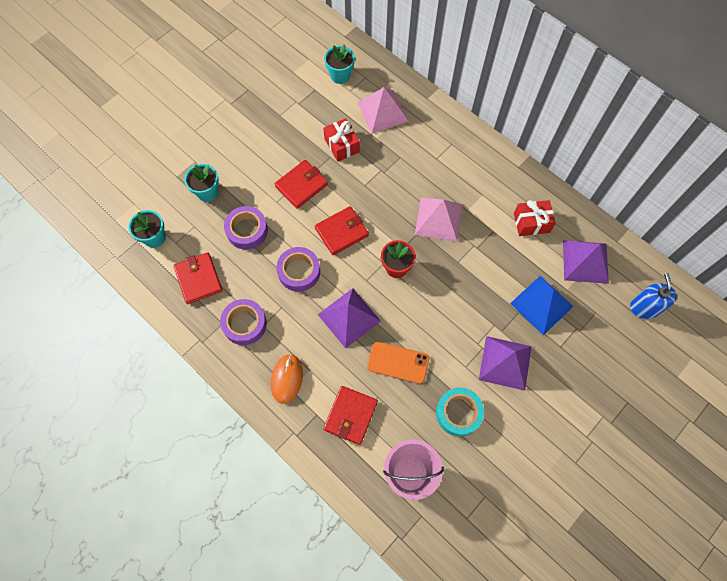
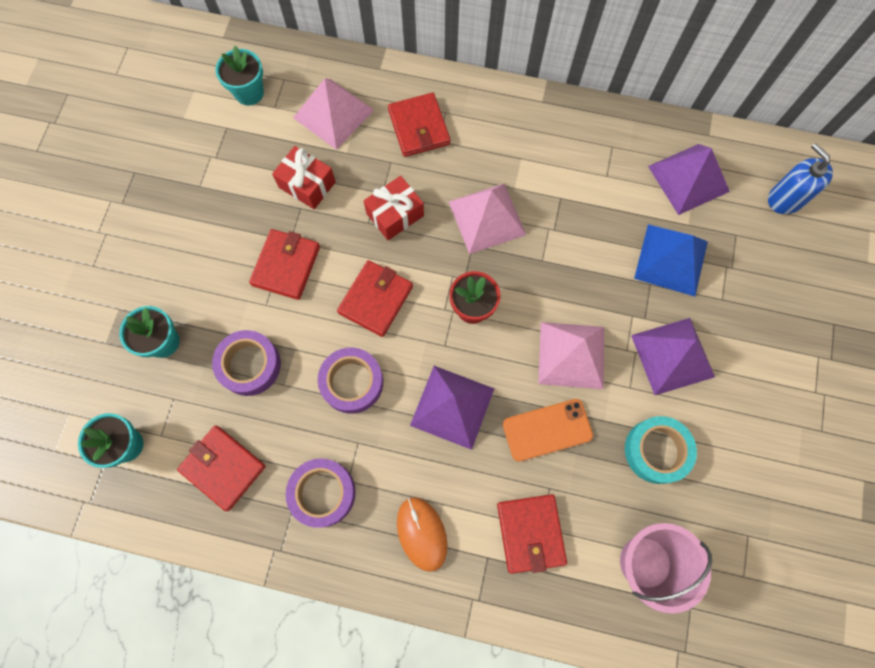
camera: 30 degrees left, 5 degrees up
(430, 145) = (419, 127): none -> red wallet
(441, 327) = (571, 355): none -> pink pyramid
(531, 223) = (599, 163): red gift -> red gift (395, 214)

